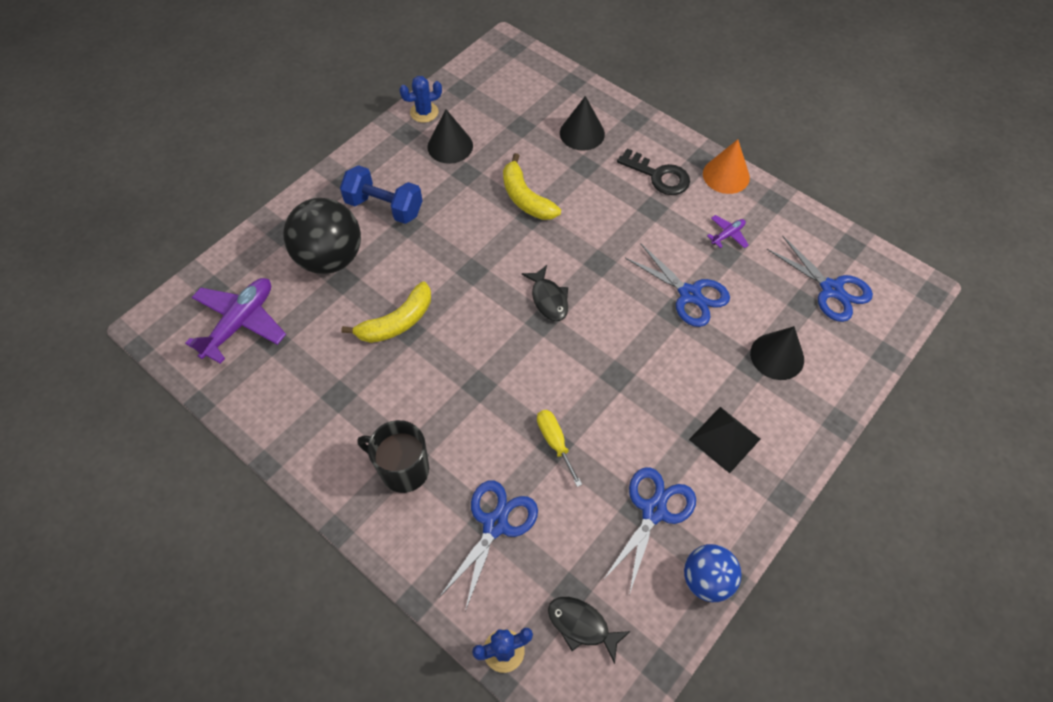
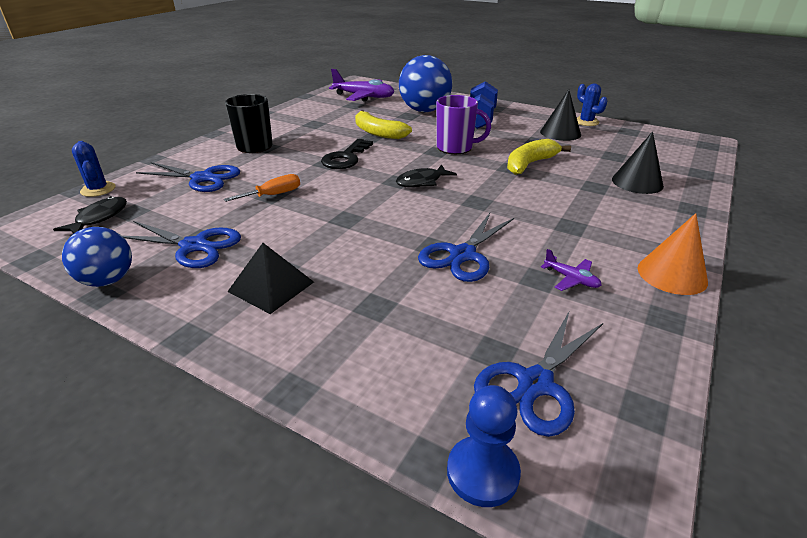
camera: 80 degrees right, 25 degrees down
(330, 258) = (424, 110): black ball -> blue ball
(467, 251) = (455, 148): none -> purple mug
(555, 442) = (273, 195): yellow screwdriver -> orange screwdriver
(658, 176) = (622, 227): black key -> black key (346, 158)
(777, 356) = (394, 326): black cone -> none
(893, 332) = (482, 472): none -> blue pawn

